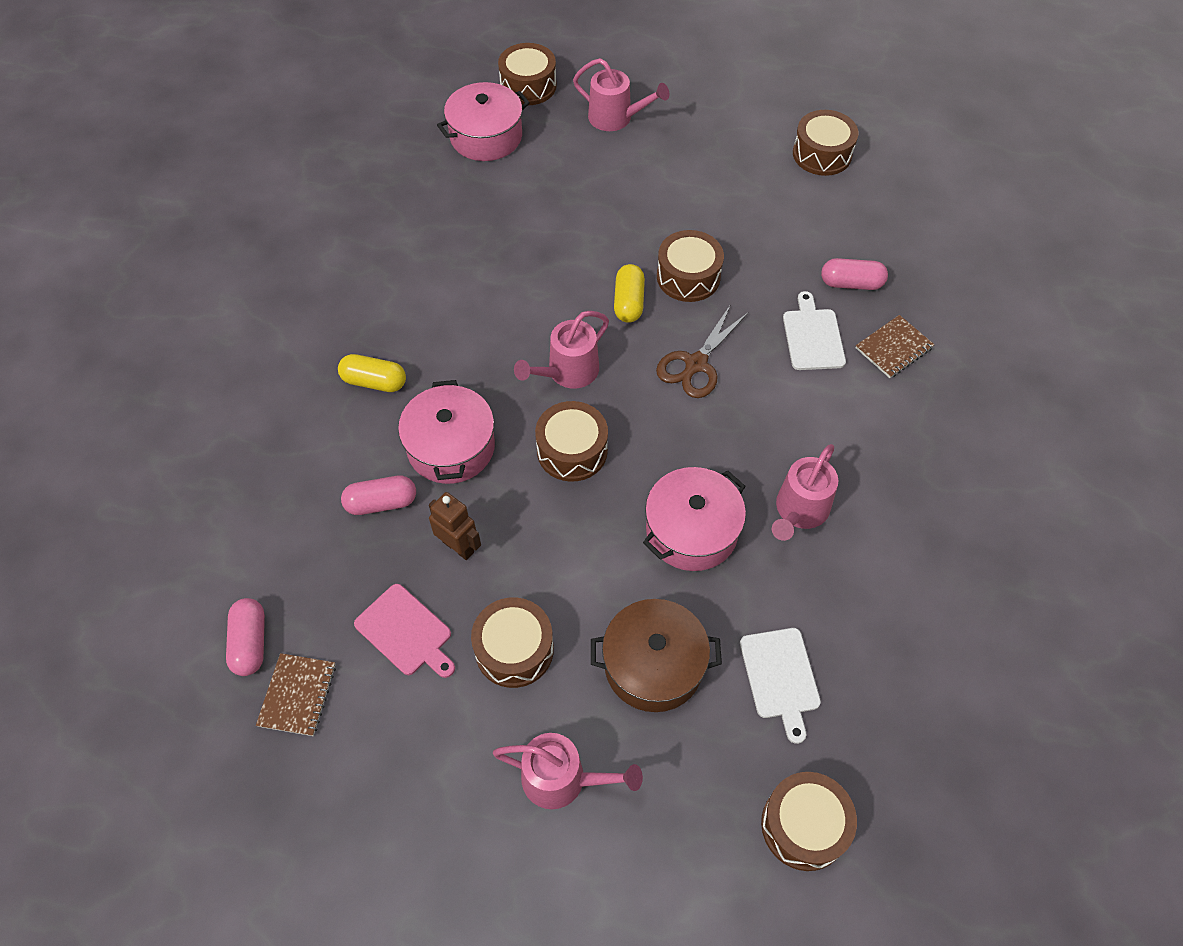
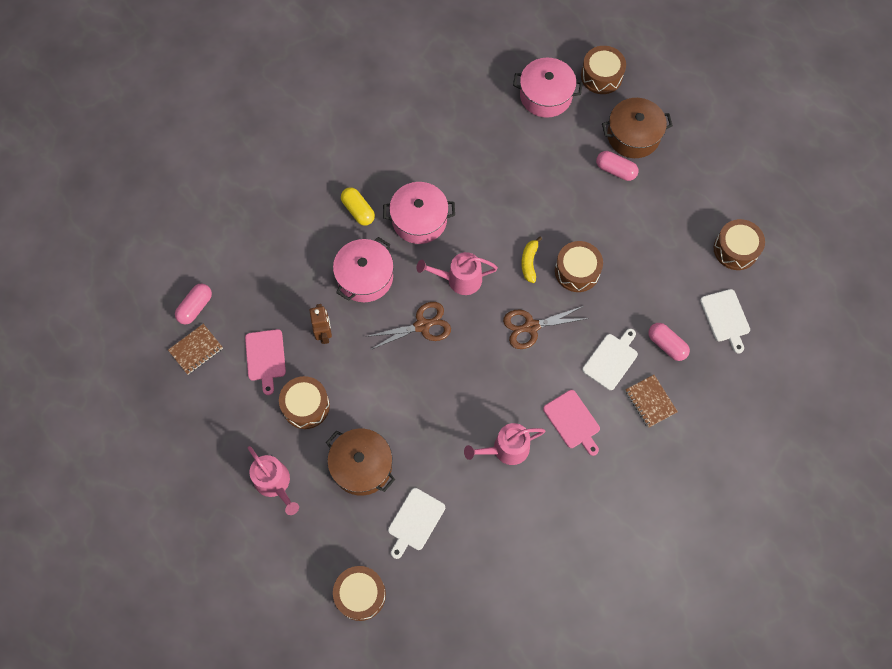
camera: 40 degrees right, 10 degrees up
(381, 503) = (307, 282): pink capsule -> pink capsule (615, 170)
(572, 450) = (422, 325): brown drum -> brown scissors
(616, 118) = (633, 136): pink watering can -> brown pot
(628, 302) = (529, 262): yellow capsule -> yellow banana
(691, 530) = (442, 415): pink pot -> pink pot (419, 220)
(838, 426) = (573, 421): none -> pink cutting board
(879, 219) = (725, 318): none -> white cutting board
(893, 348) = (650, 401): brown notebook -> brown notebook turned 60 degrees clockwise

